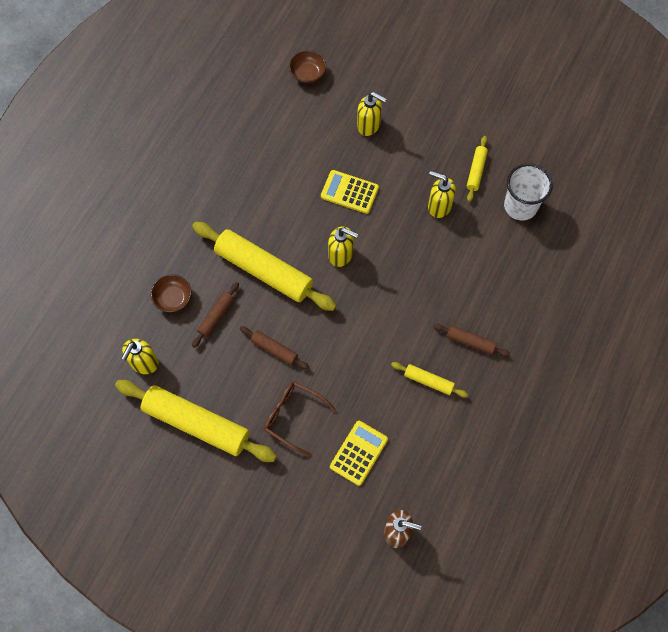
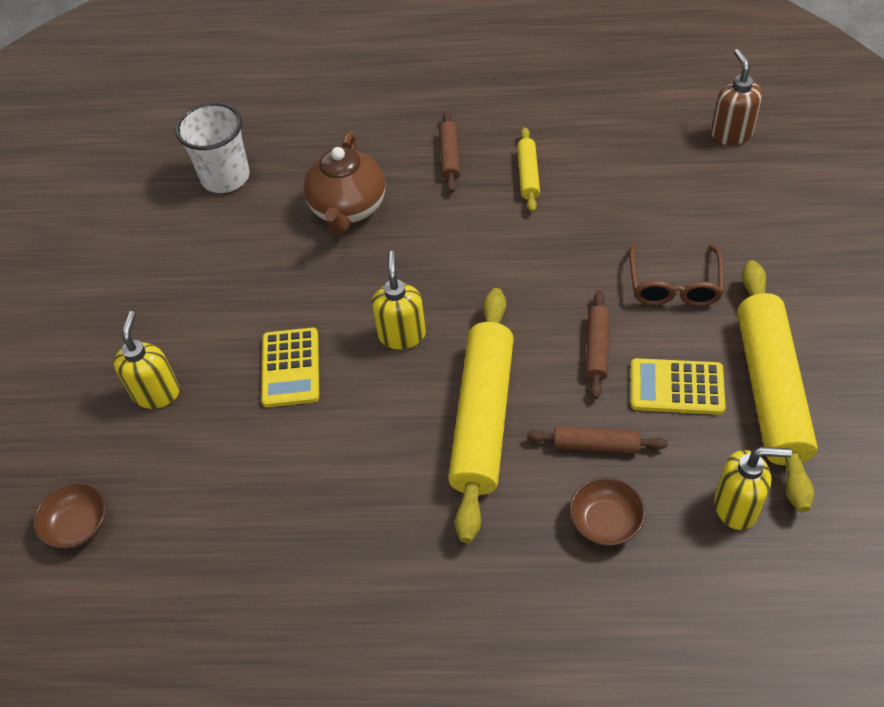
camera: 110 degrees left, 15 degrees down
(358, 453) = (668, 202): yellow calculator -> yellow calculator (676, 387)
(439, 206) = (265, 257): yellow soap dispenser -> none
(455, 264) = (348, 209): none -> brown teapot
(476, 171) = (189, 238): yellow rolling pin -> none

